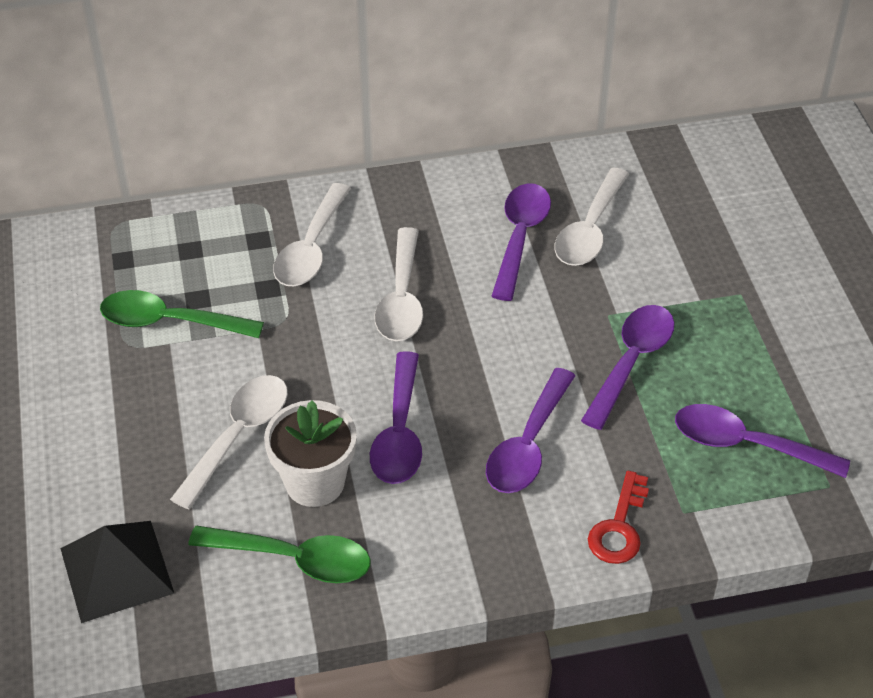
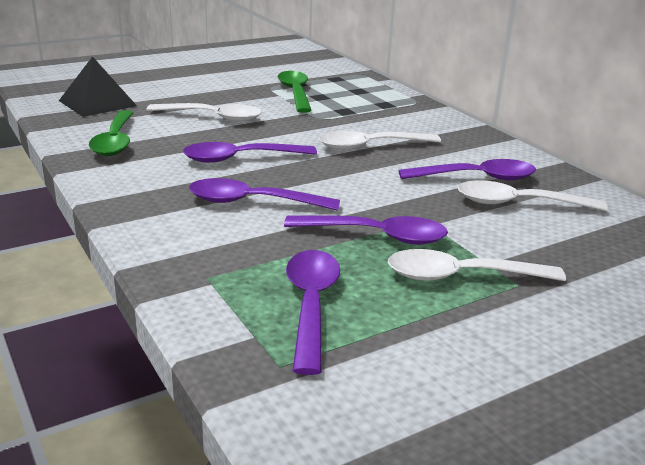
camera: 70 degrees right, 20 degrees down
(311, 248) = (391, 117): white spoon -> white spoon (461, 276)
(315, 482) = (183, 140): white flower pot -> none
(619, 527) = (178, 248): red key -> none

